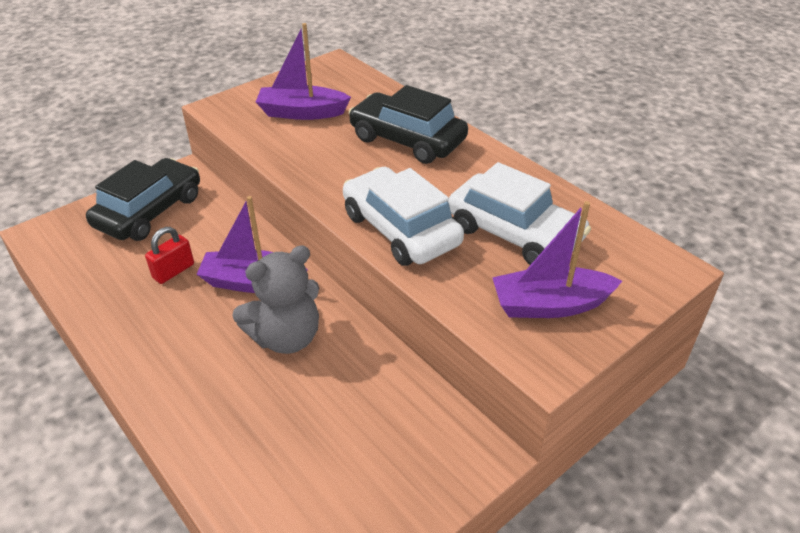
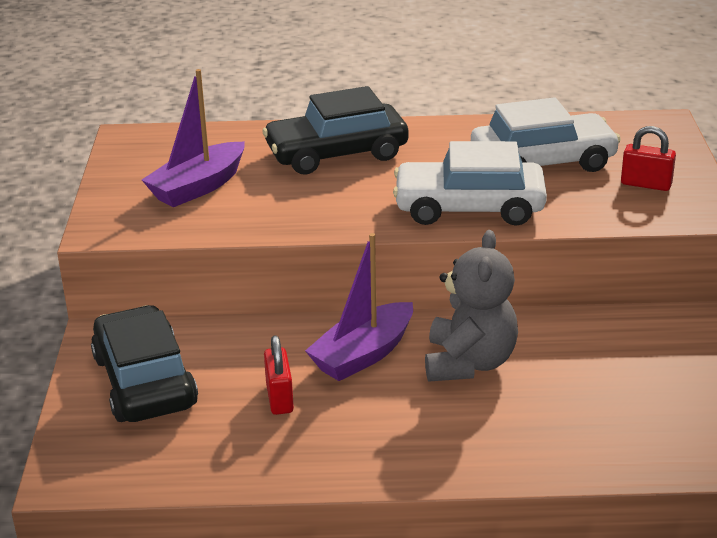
camera: 50 degrees left, 10 degrees down
(550, 305) = (646, 184): purple boat -> red padlock

